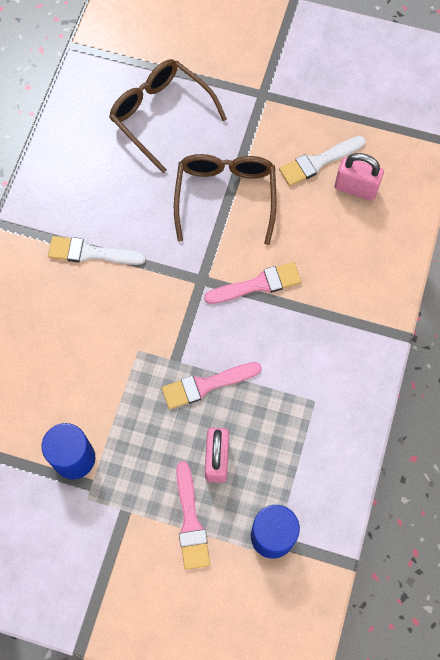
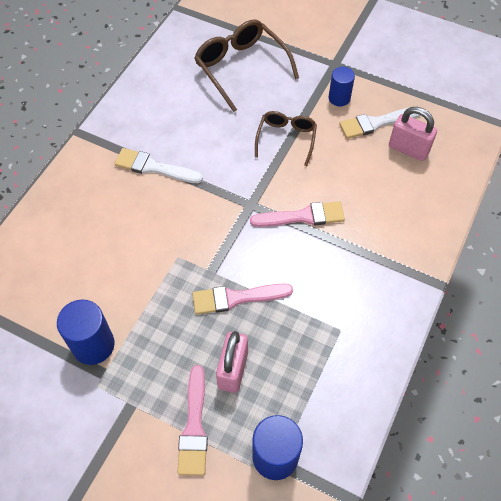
camera: 10 degrees right, 10 degrees down
(225, 196) = (286, 139): brown glasses -> brown glasses, size x0.62
(274, 137) = (339, 98): none -> blue cylinder

